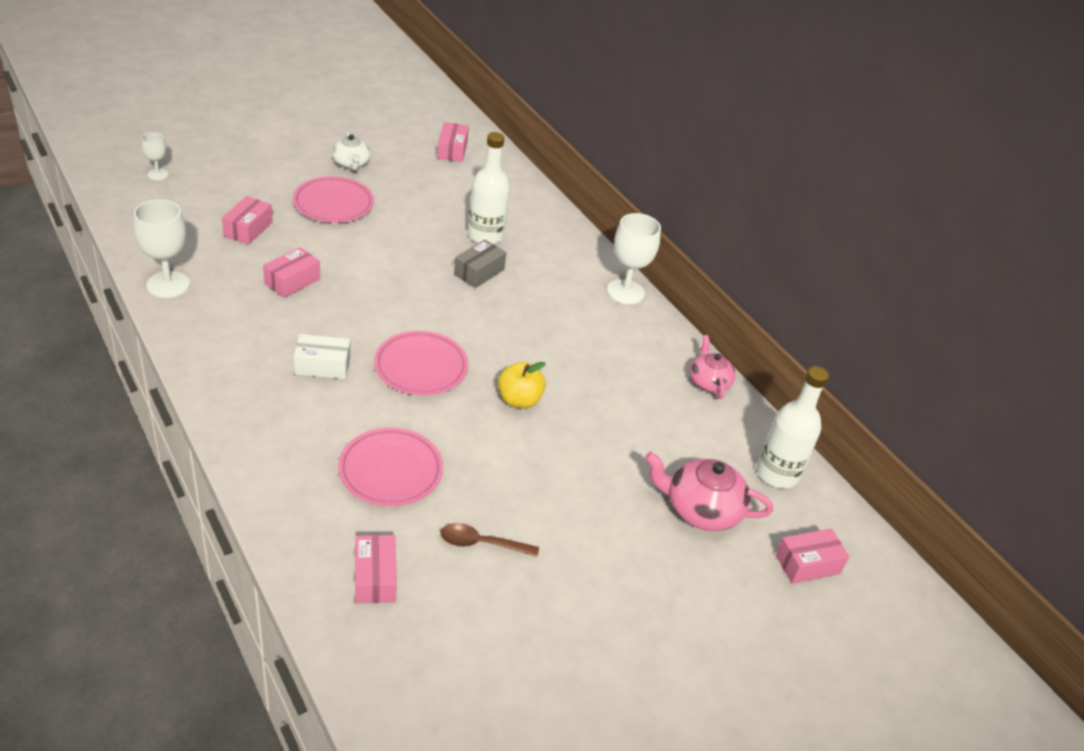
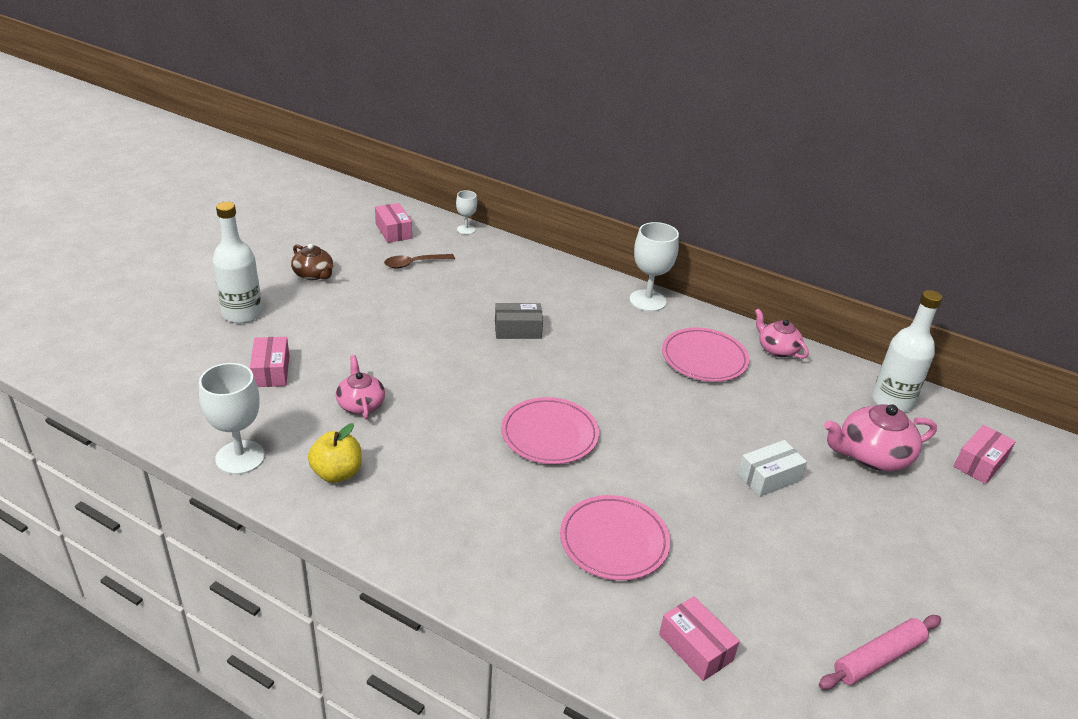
camera: 25 degrees left, 5 degrees down
(158, 174) = (127, 352): white goblet -> white goblet (466, 229)
(292, 281) = (361, 404): pink box -> pink teapot
(322, 366) = (463, 472): white box -> white box (769, 477)
(333, 203) = (331, 316): pink plate -> pink plate (704, 358)
(351, 164) = (314, 274): white teapot -> brown teapot
(479, 272) = (518, 330): grey box -> grey box turned 75 degrees clockwise
(481, 543) = (748, 569): brown spoon -> brown spoon (414, 264)
(485, 235) = (493, 296): white bottle -> white bottle (242, 313)
(519, 400) = (656, 428): yellow apple -> yellow apple (337, 473)
(522, 663) = (878, 658): none -> pink rolling pin

